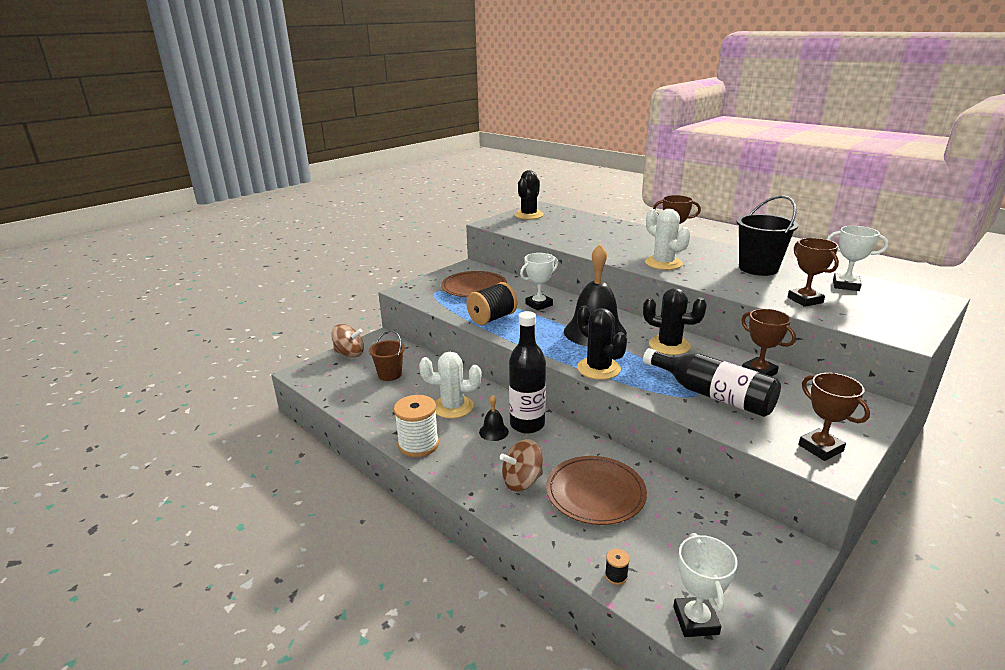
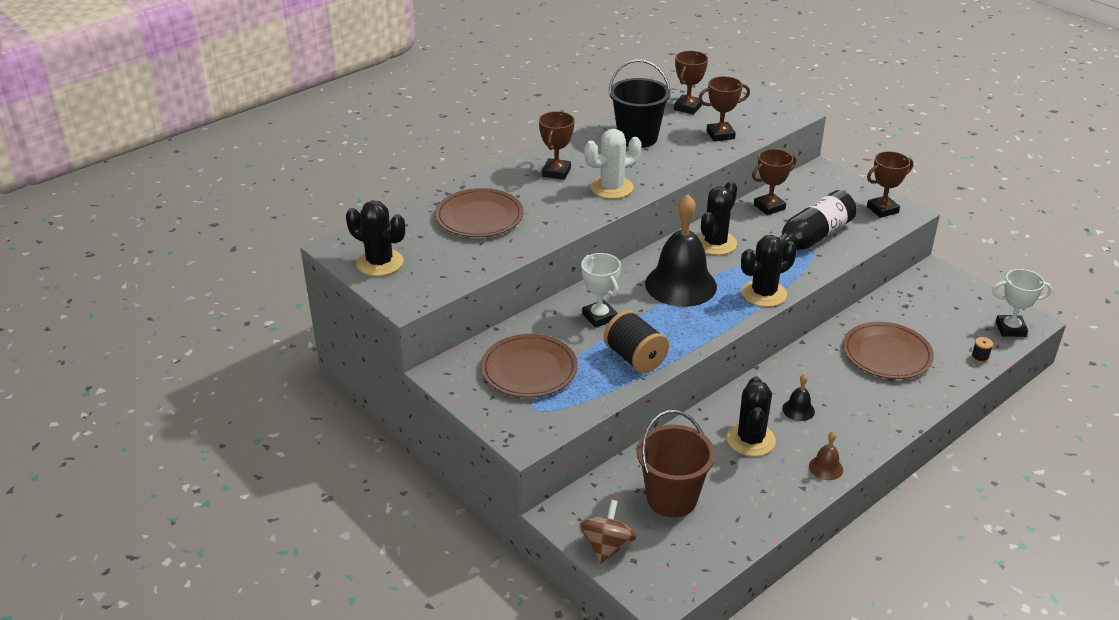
camera: 85 degrees left, 10 degrees up
(390, 374) = (671, 498): brown bucket -> brown bucket, size x1.58
(418, 445) = (826, 468): white spool -> brown bell
(453, 407) = (750, 440): white cactus -> black cactus
(522, 481) = (877, 396): brown spinning top -> none
(527, 424) = (784, 385): black bottle -> none
(593, 231) = (479, 217): none -> brown plate
(845, 285) = (688, 107): white trophy -> brown trophy

